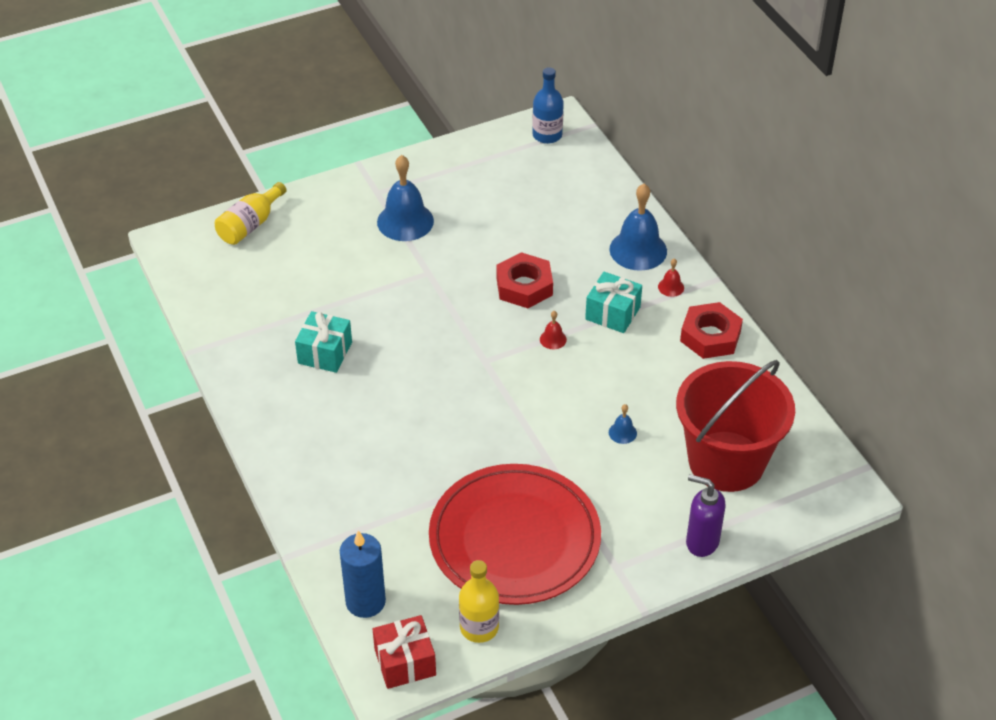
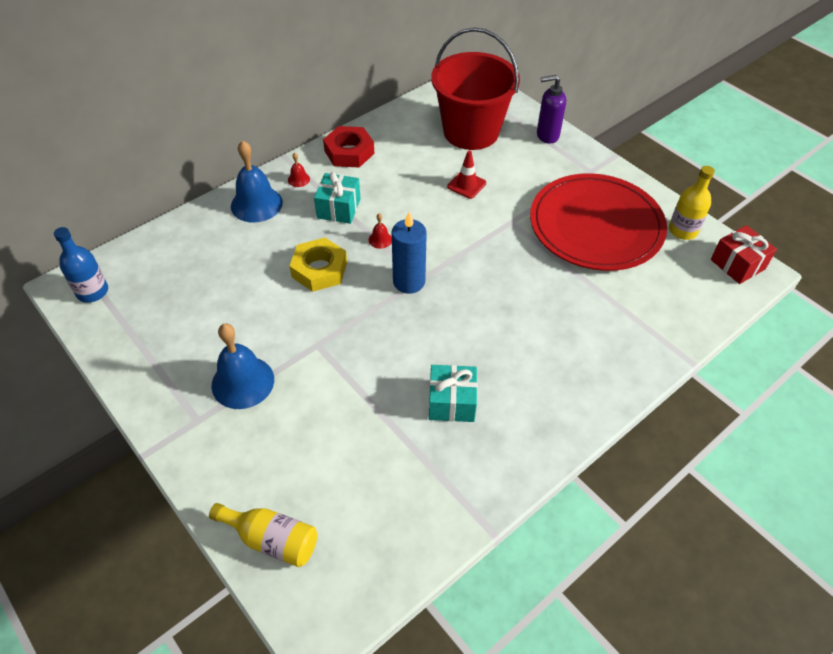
camera: 105 degrees left, 5 degrees up
(365, 601) = (703, 300): blue candle -> blue candle (409, 282)
(524, 286) = (319, 269): red nut -> yellow nut
(622, 432) = (466, 185): blue bell -> red traffic cone
(701, 542) = (547, 135): purple soap dispenser -> purple soap dispenser turned 75 degrees clockwise

